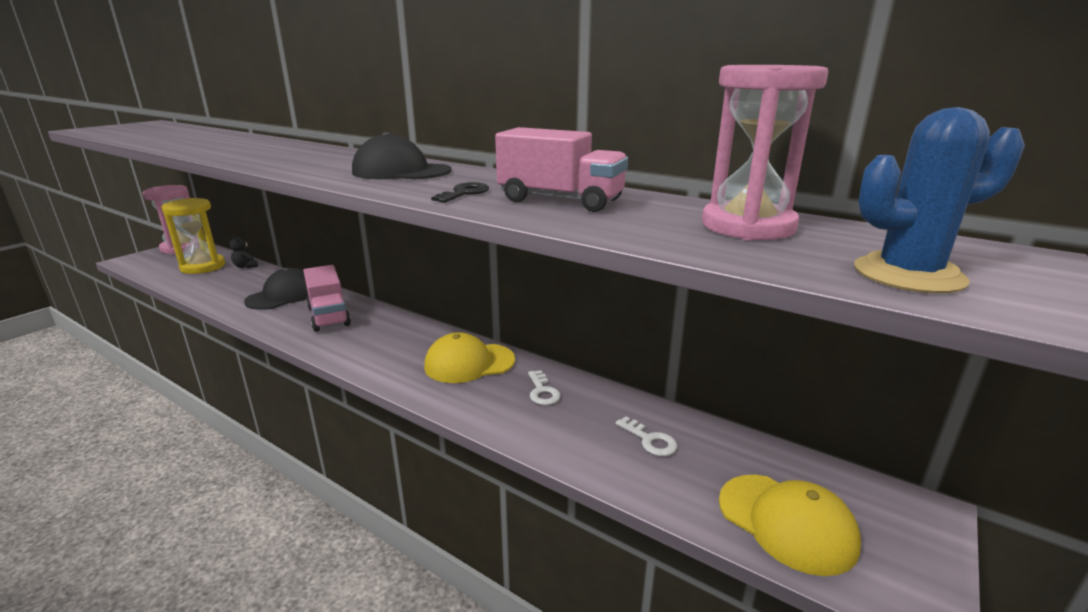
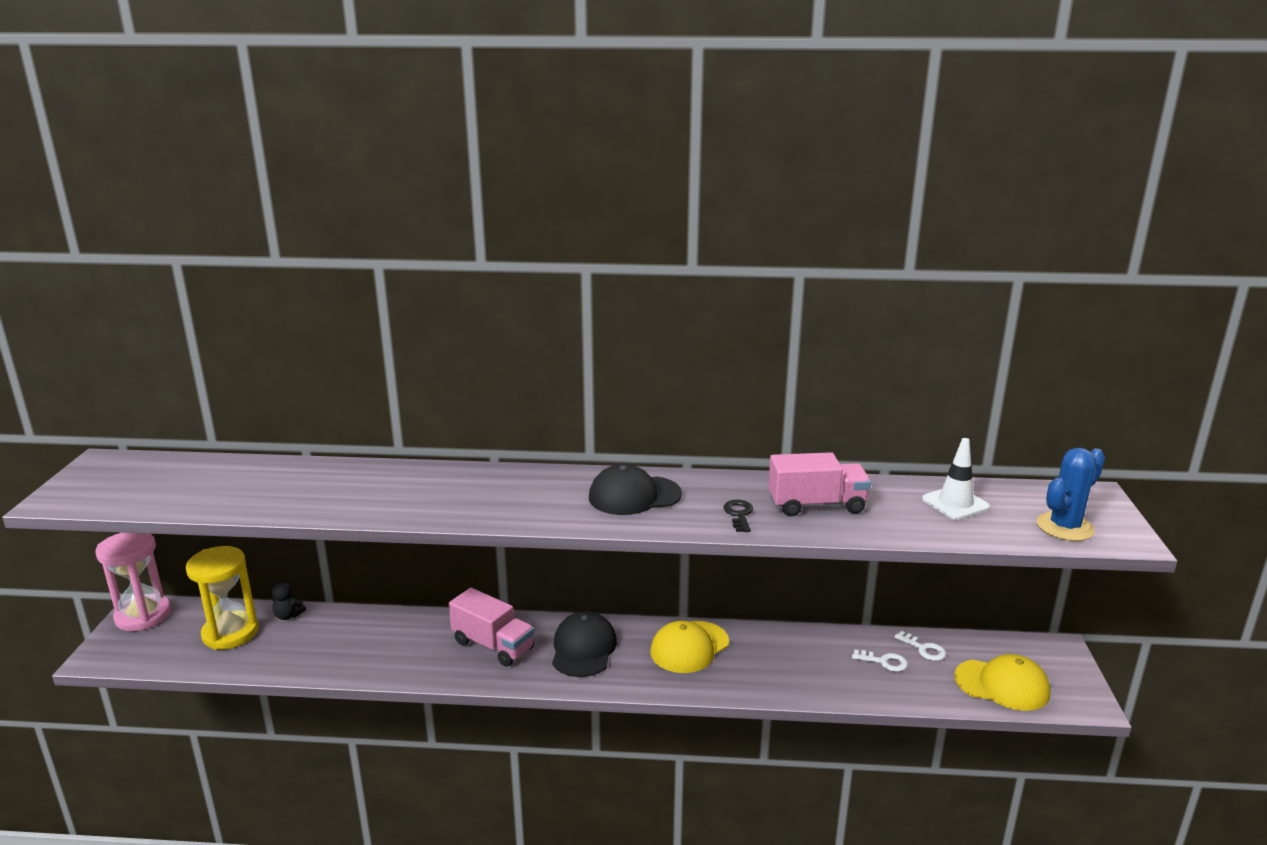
camera: 30 degrees left, 0 degrees up
(283, 295) = (402, 638): black cap -> black cap (583, 649)
(542, 391) = (775, 651): white key -> white key (924, 649)
(747, 226) = (955, 503): pink hourglass -> white traffic cone

